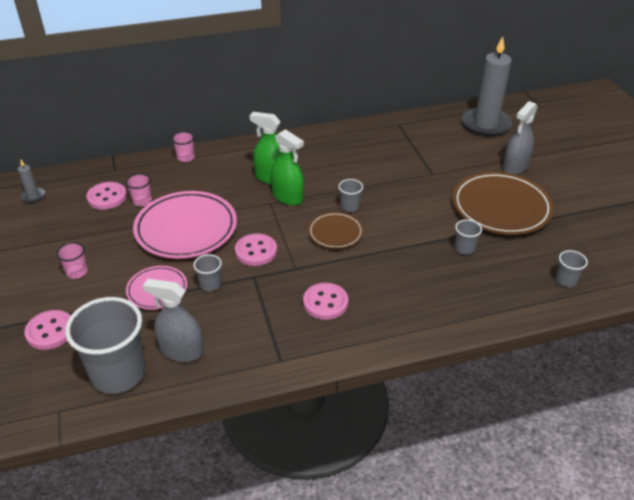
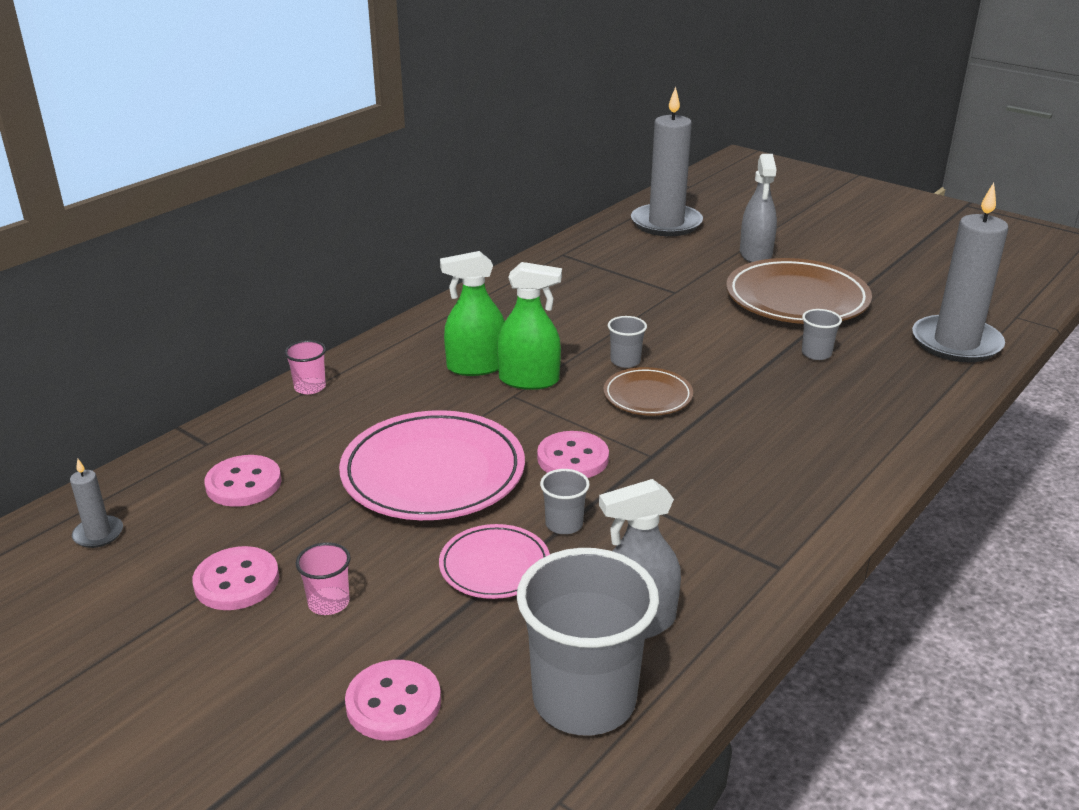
camera: 35 degrees left, 10 degrees down
(142, 201) = (313, 466): pink cup -> none
(325, 302) = (742, 476): pink button -> pink button (237, 581)
(566, 280) = (956, 343): grey cup -> grey candle

